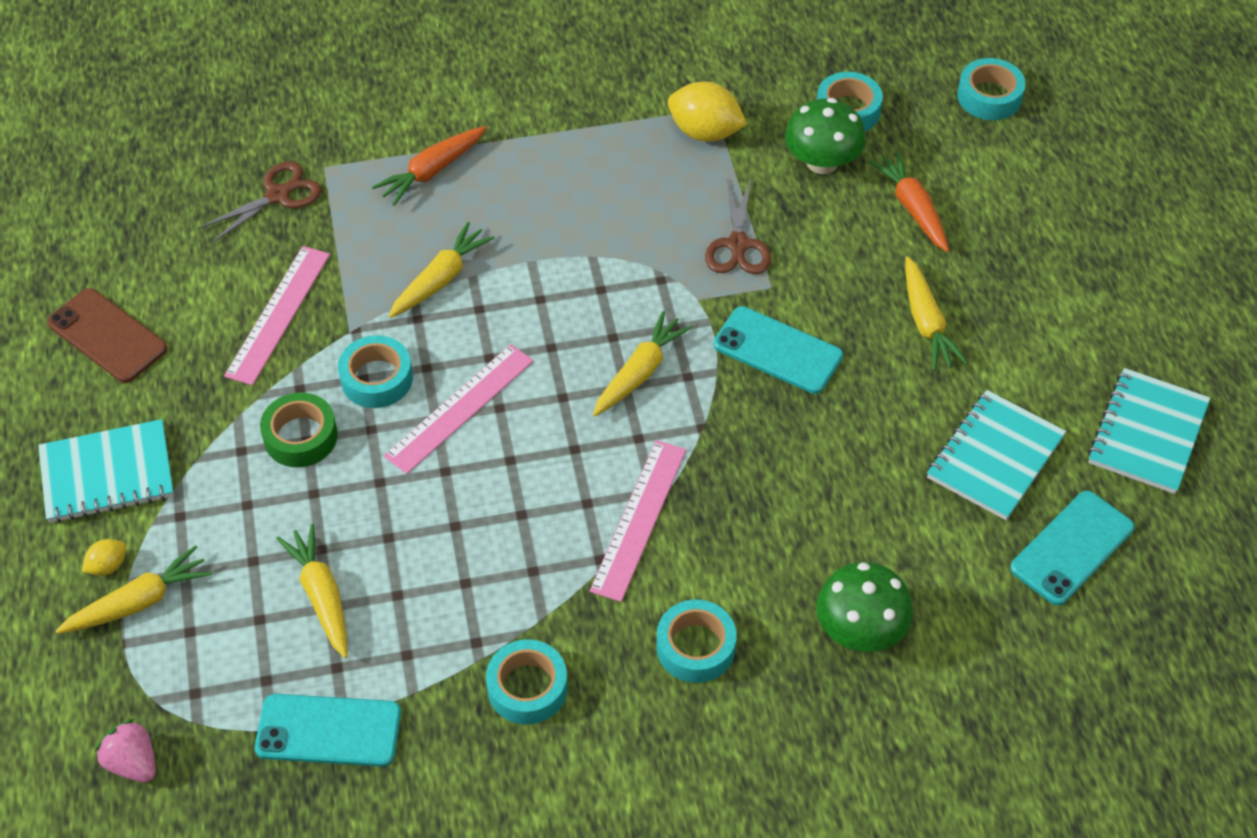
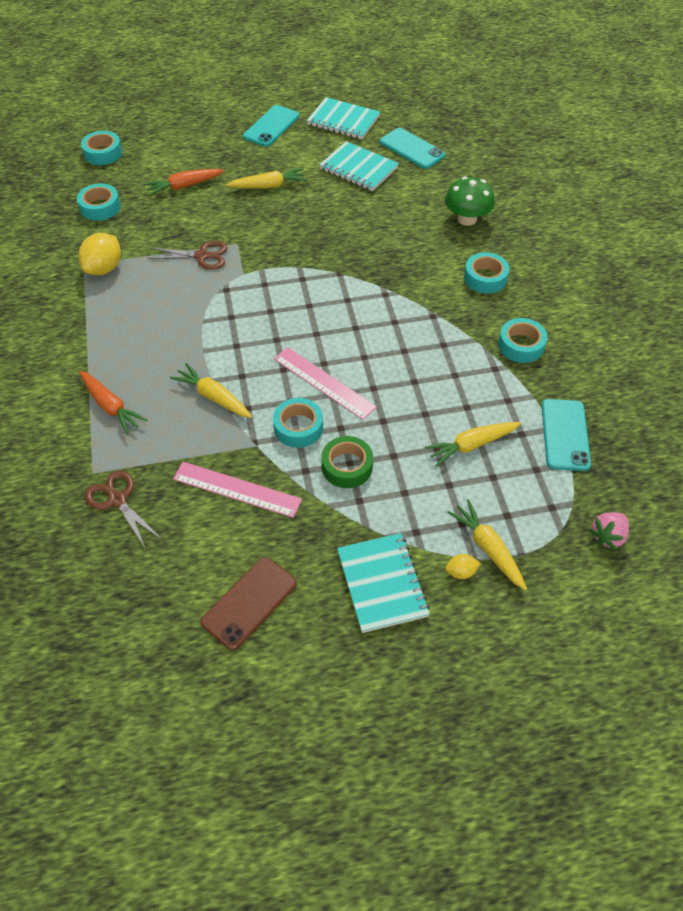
camera: 90 degrees left, 0 degrees up
(108, 566) = (461, 572): yellow lemon -> yellow lemon turned 60 degrees counterclockwise
(638, 519) = (404, 300): pink ruler -> none
(640, 372) = (298, 299): yellow carrot -> none
(777, 351) = (285, 242): turquoise phone -> turquoise phone (271, 126)
(822, 162) = (141, 219): green mushroom -> none

